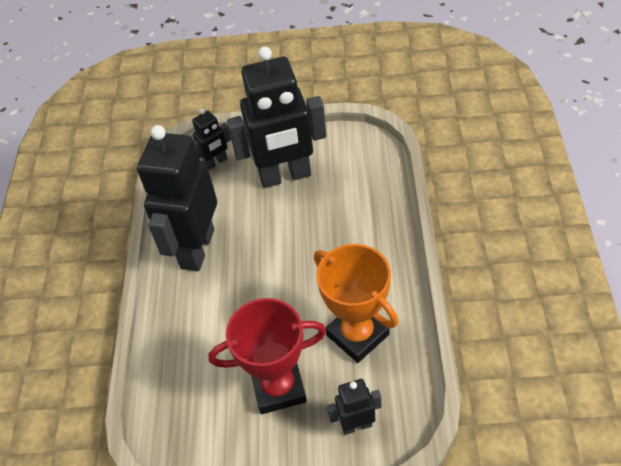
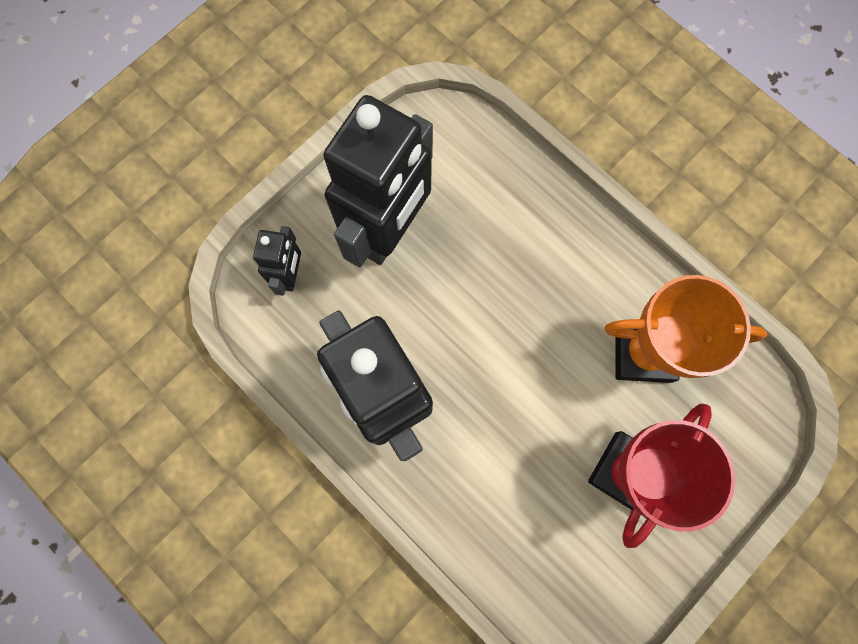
camera: 50 degrees left, 25 degrees up
(356, 425) = (730, 444): black robot -> none

